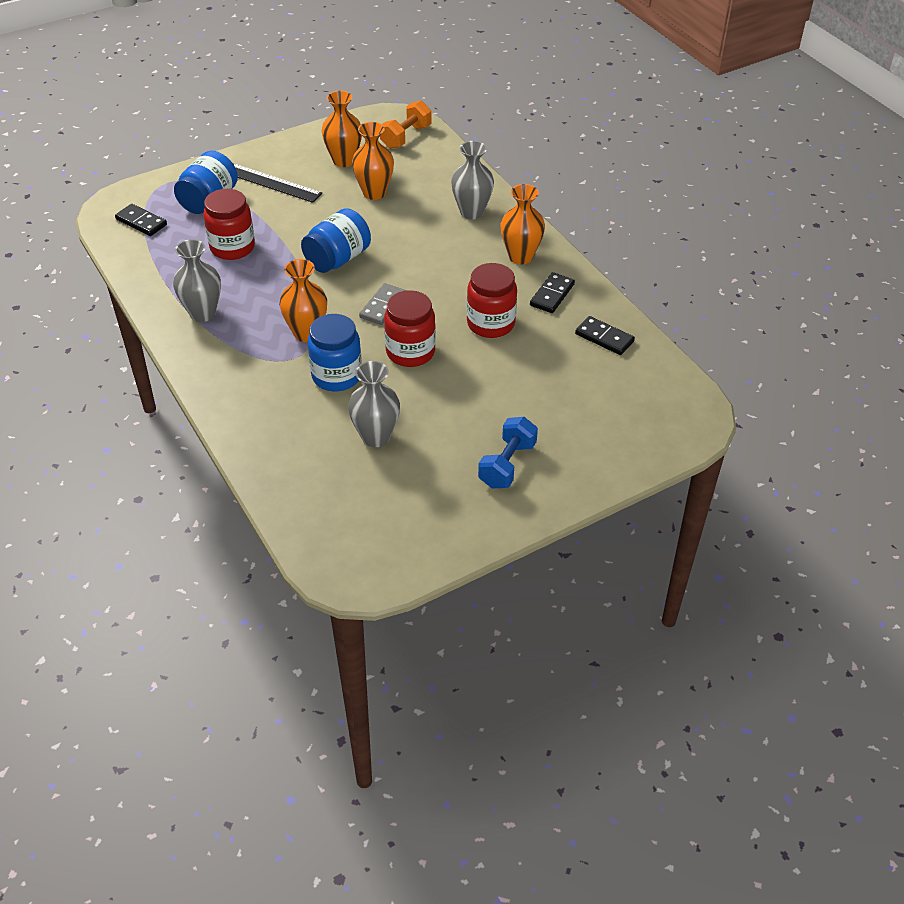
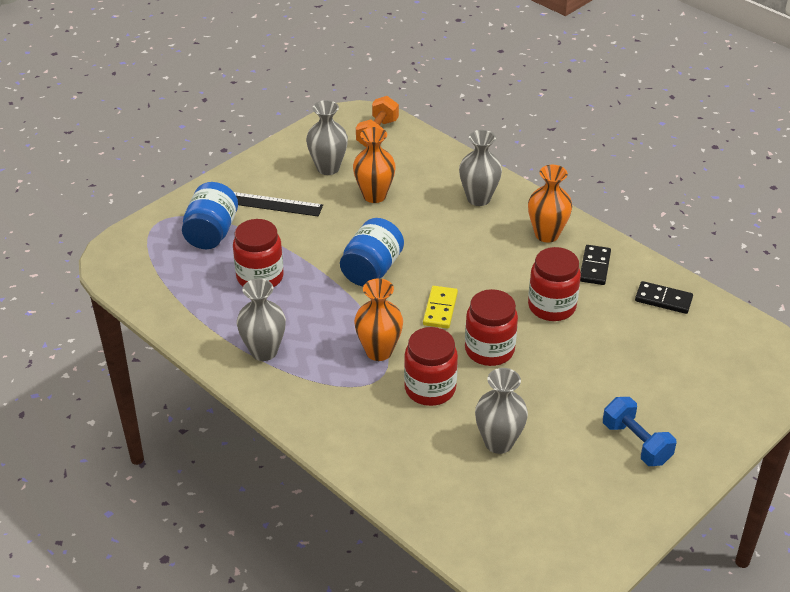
camera: 15 degrees left, 5 degrees down
(141, 222) = (152, 268): black domino -> none
(336, 376) = (430, 389): blue jar -> red jar
(344, 160) = (328, 168): orange vase -> grey vase
(383, 306) = (440, 309): grey domino -> yellow domino
(507, 464) = (636, 443): blue dumbbell -> blue dumbbell turned 45 degrees counterclockwise

